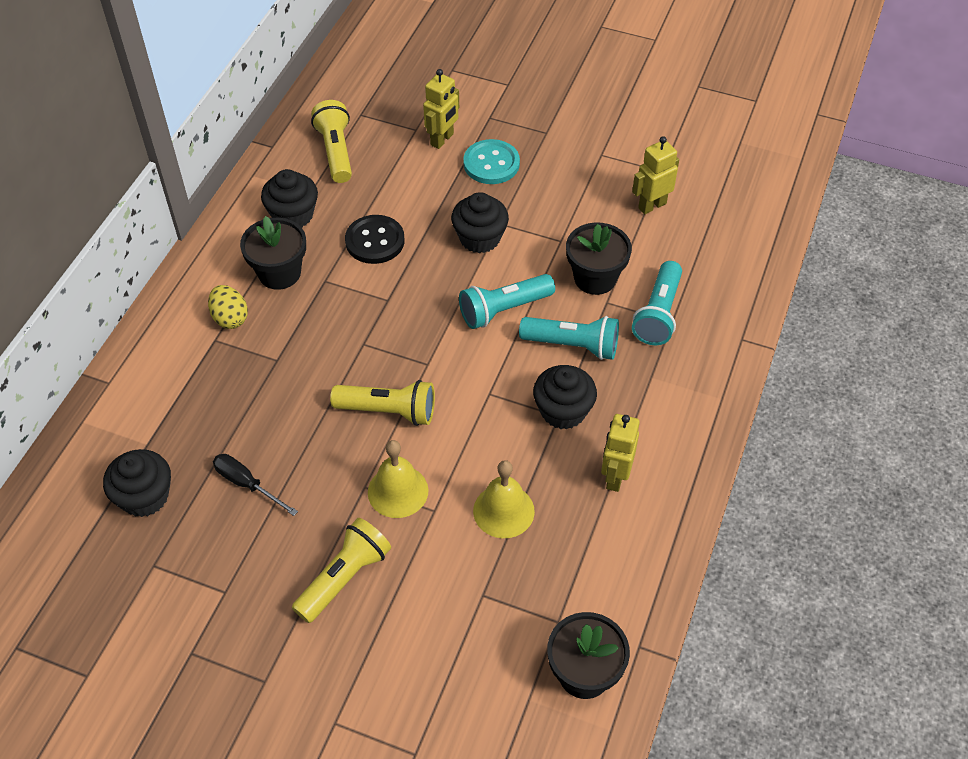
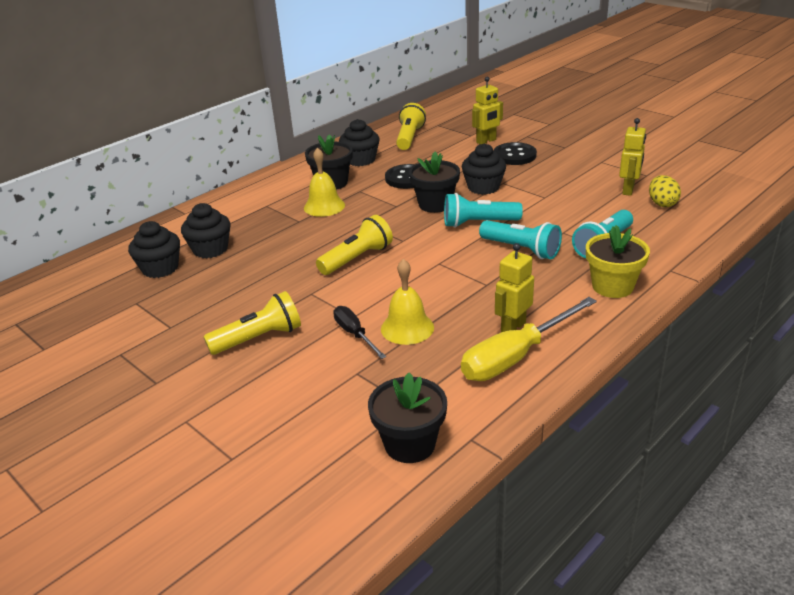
camera: 25 degrees right, 20 degrees down
(230, 318) = (284, 197): yellow egg -> yellow egg (662, 203)
(247, 484) = (231, 275): black screwdriver -> black screwdriver (355, 334)
(389, 411) = (357, 258): yellow flashlight -> yellow flashlight turned 75 degrees counterclockwise
(398, 491) = (333, 300): yellow bell -> yellow bell (324, 206)
(491, 164) = (514, 155): turquoise button -> black button
(563, 411) = (491, 282): black cupcake -> black cupcake (210, 249)
(595, 278) = (560, 219): black flower pot -> black flower pot (435, 204)
(635, 519) = (515, 356): none -> yellow screwdriver
(652, 205) = (628, 190): yellow robot -> yellow robot turned 120 degrees clockwise
(692, 382) = (612, 286): none -> yellow flower pot

